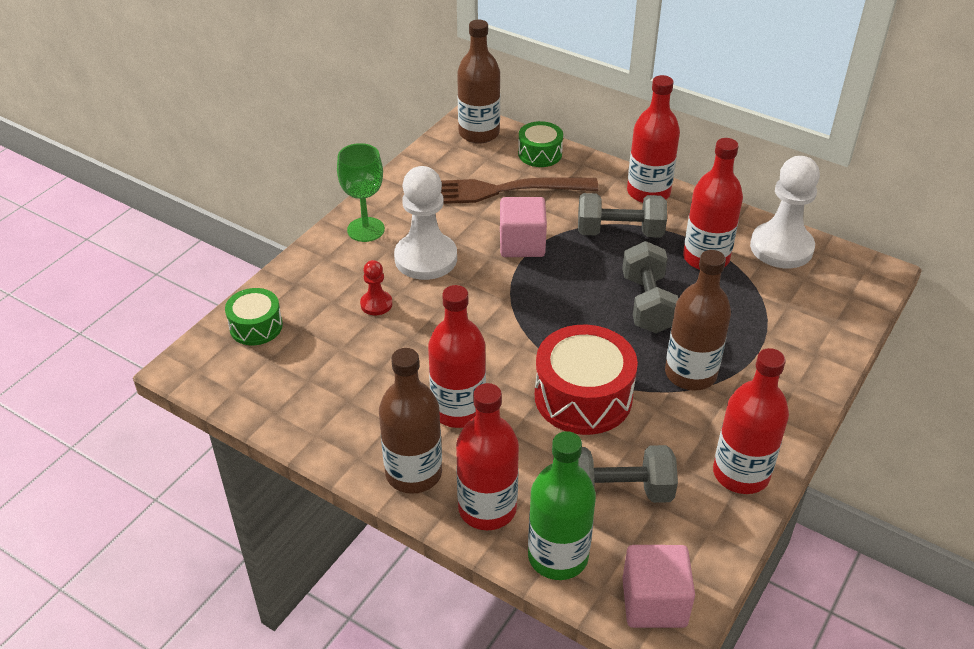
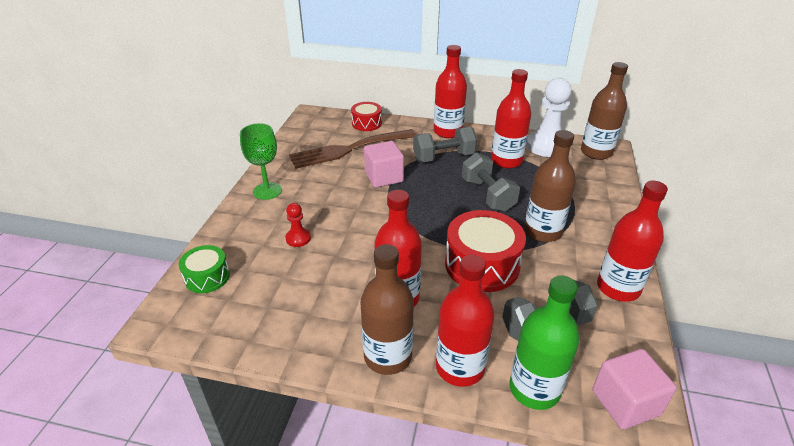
camera: 20 degrees left, 5 degrees down
(426, 258) = (321, 200): white pawn -> none
(479, 133) = (320, 119): brown bottle -> brown bottle (596, 152)
(540, 154) = (366, 123): green drum -> red drum

